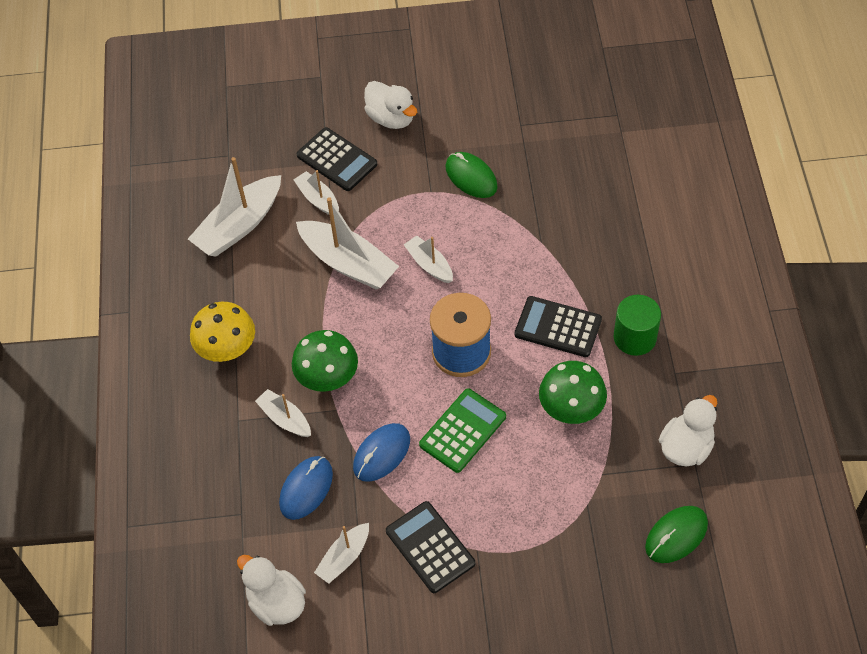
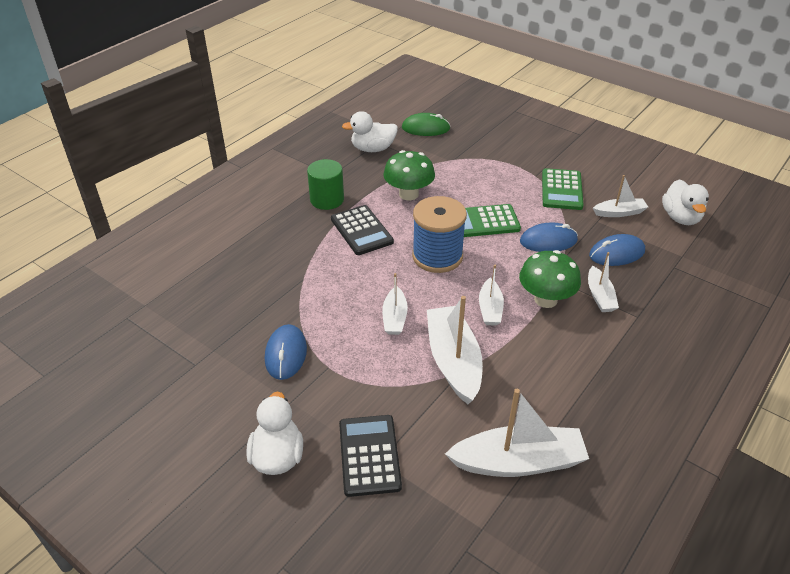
camera: 140 degrees left, 15 degrees down
(227, 349) = (611, 367): yellow mushroom -> none
(318, 199) = (424, 431): white boat -> white boat (490, 309)
(430, 547) = (561, 190): black calculator -> green calculator
(471, 177) = (286, 354): green mouse -> blue mouse

